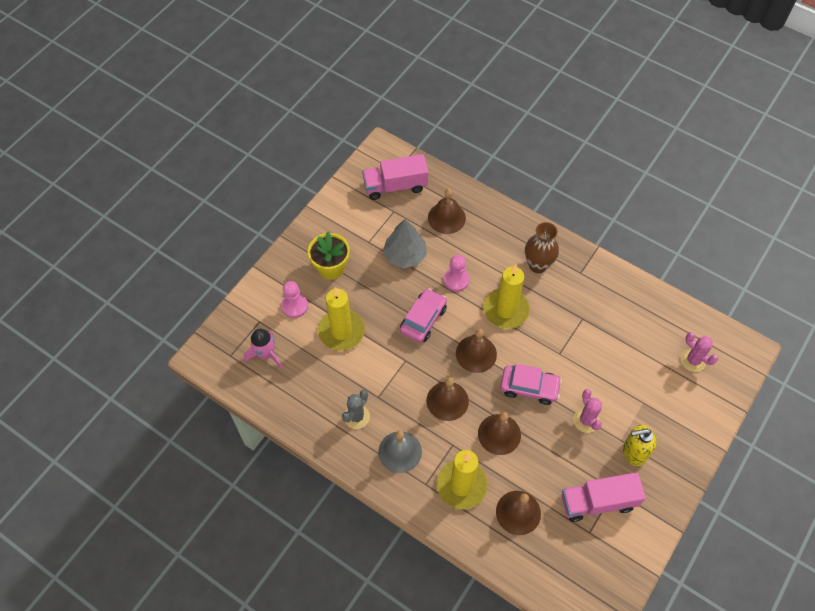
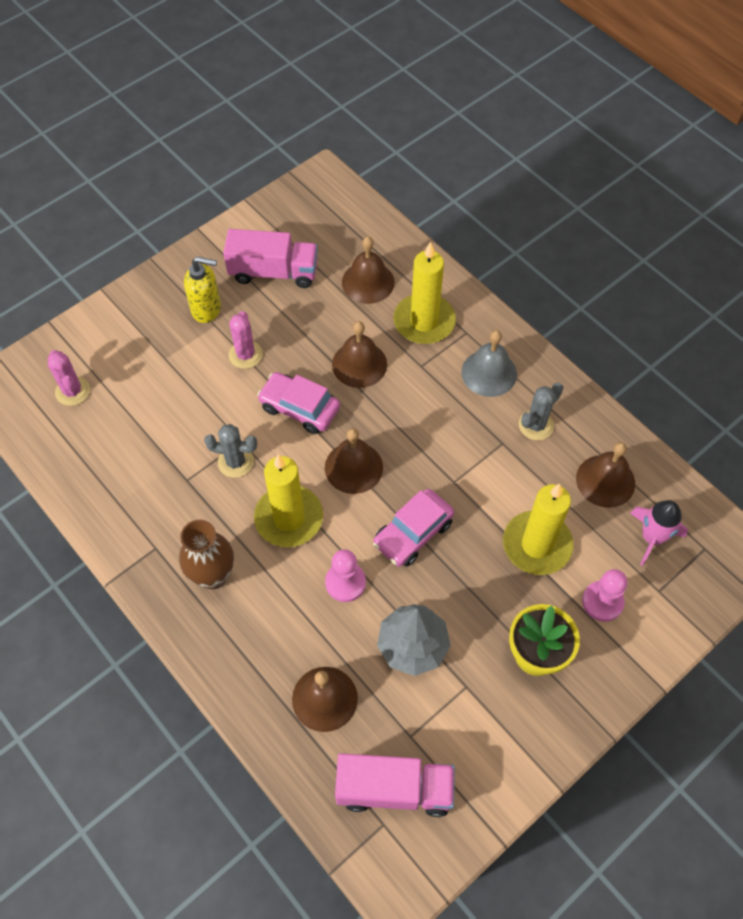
camera: 165 degrees left, 0 degrees up
(447, 401) = (412, 417): brown bell -> brown bell (605, 481)
(556, 338) = (235, 462): none -> grey cactus

